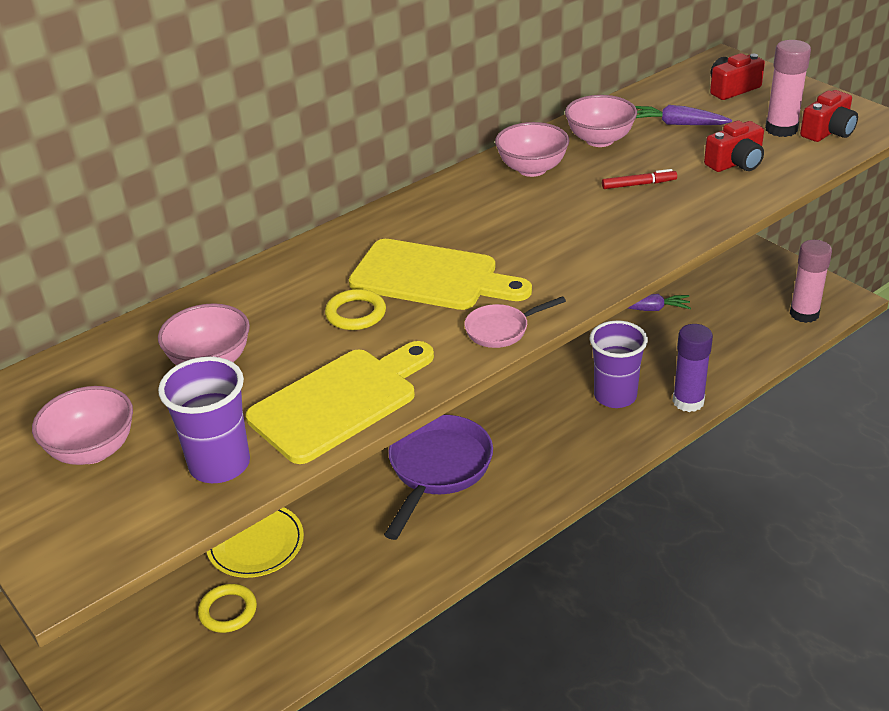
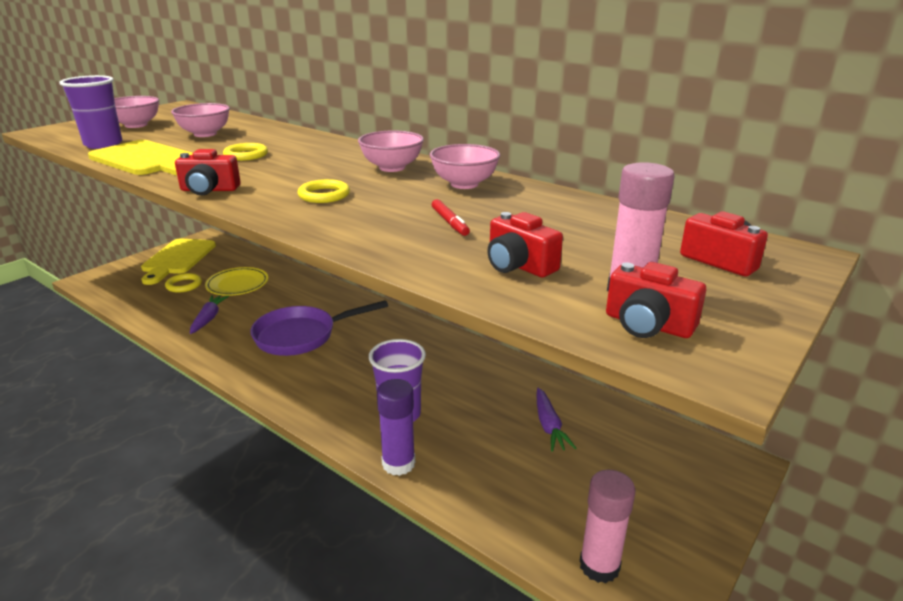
camera: 75 degrees right, 10 degrees down
(431, 277) = (289, 168): yellow cutting board -> yellow cutting board (177, 259)
(437, 469) = (301, 336): purple pan -> purple pan turned 150 degrees clockwise
(501, 330) = (209, 190): pink pan -> red camera
(543, 250) = (324, 195): none -> yellow ring
(599, 140) = (535, 204): pink bowl -> pink bowl (392, 168)
(678, 124) = (597, 235): purple carrot -> purple carrot (209, 318)

